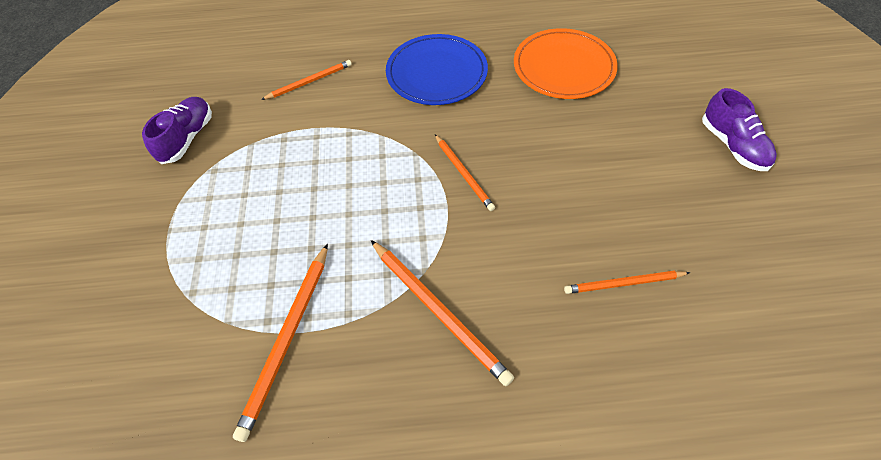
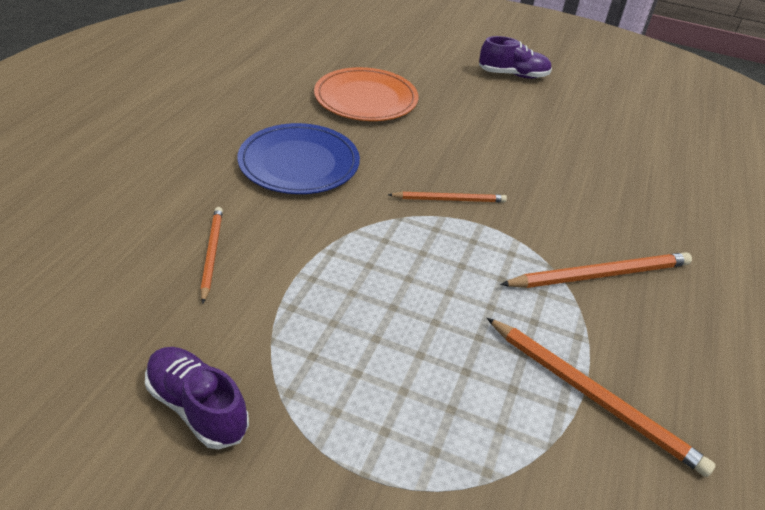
camera: 70 degrees left, 15 degrees down
(623, 283) = (613, 171): orange pencil -> none

